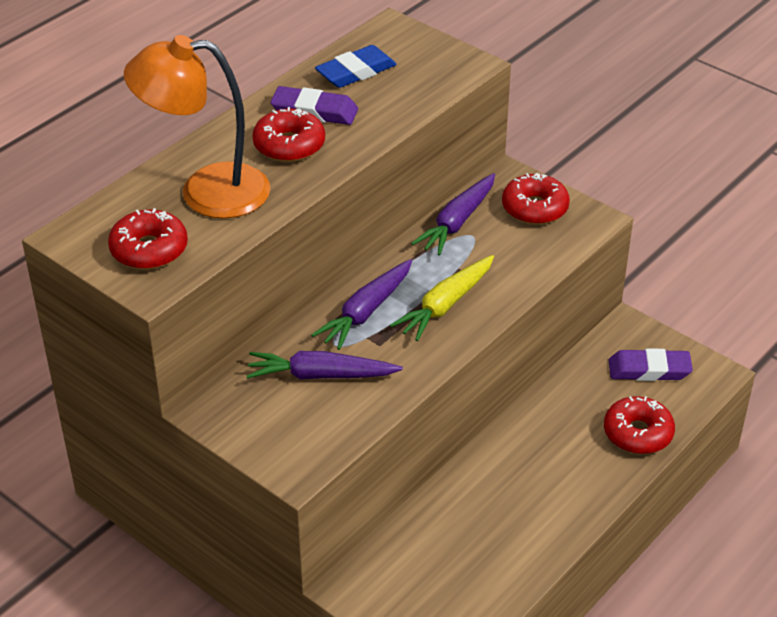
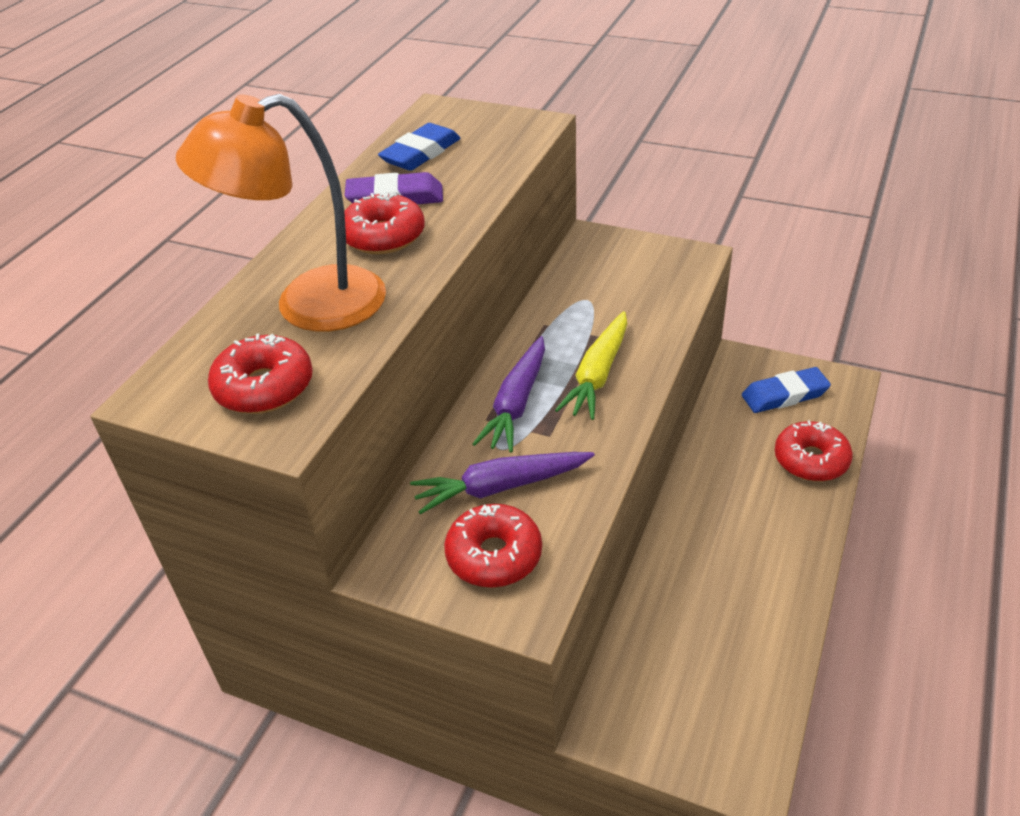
camera: 15 degrees left, 0 degrees up
(457, 222) = (564, 290): purple carrot -> none
(535, 208) = (634, 260): red donut -> red donut (494, 555)
(649, 370) = (784, 395): purple eraser -> blue eraser

